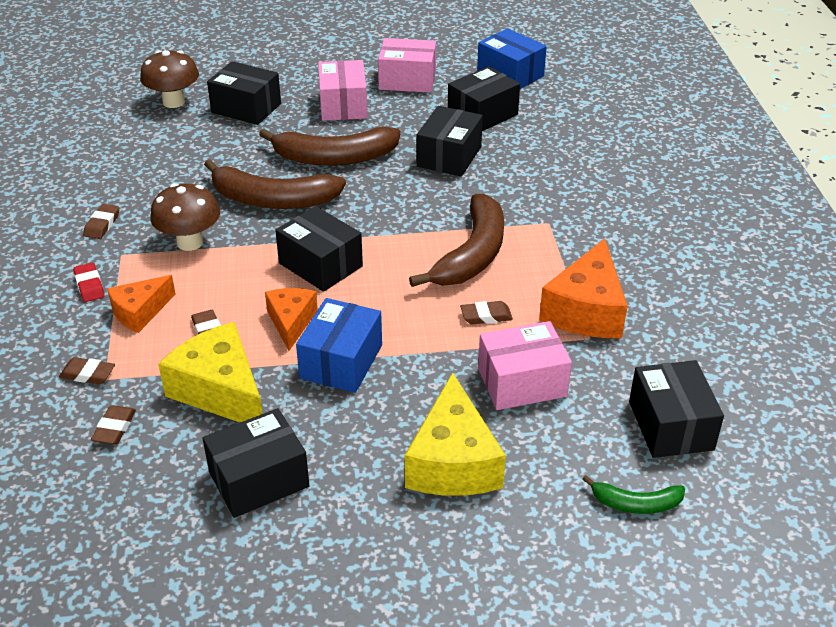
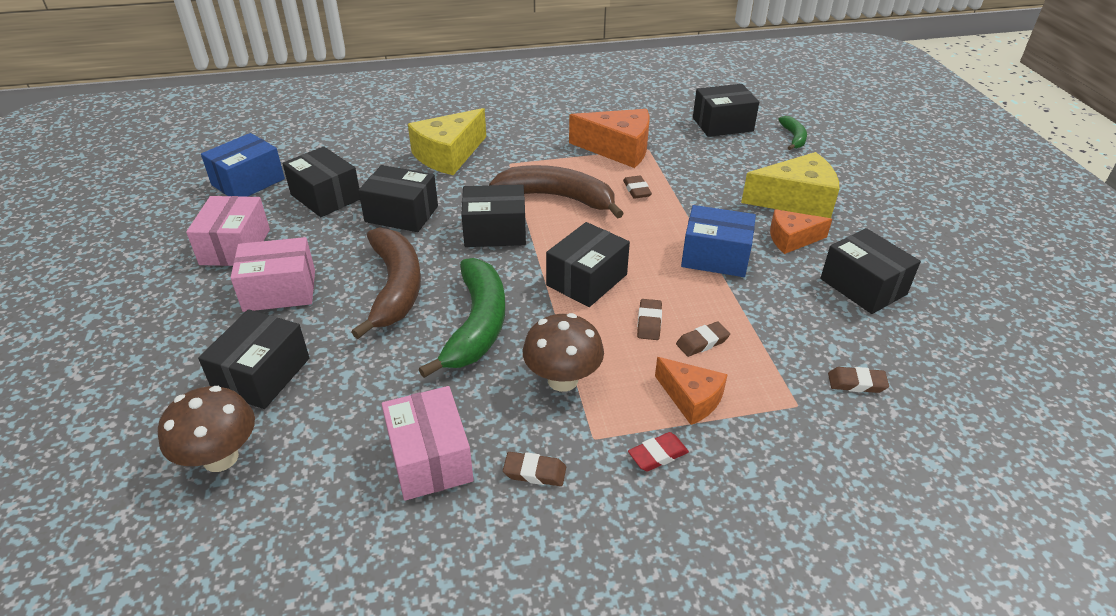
camera: 95 degrees left, 0 degrees up
(88, 374) = (798, 420): brown eraser -> brown eraser (649, 322)
(220, 391) = (779, 321): yellow cheese -> yellow cheese (448, 155)
(273, 200) = (477, 325): brown banana -> green banana
(291, 322) = (674, 290): orange cheese -> orange cheese (792, 239)
(412, 211) = (495, 231): none -> black box
(522, 382) = (705, 174): pink box -> pink box (430, 458)

